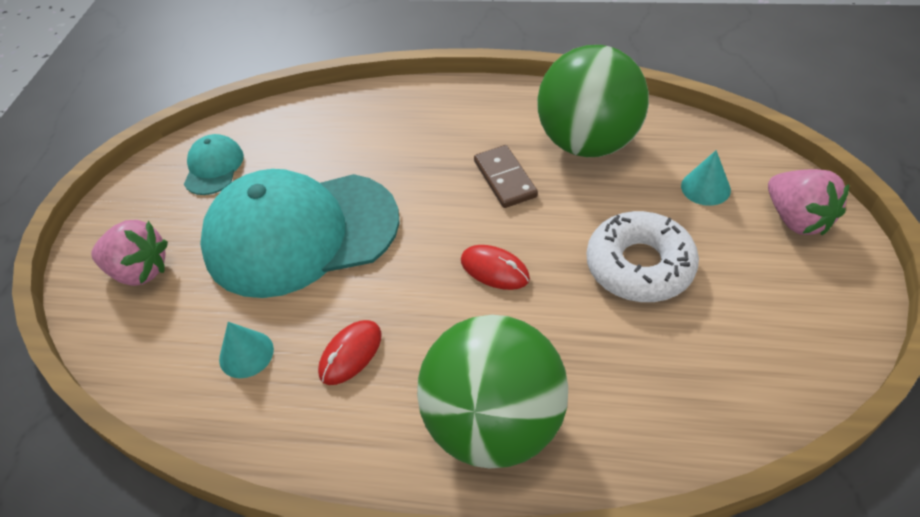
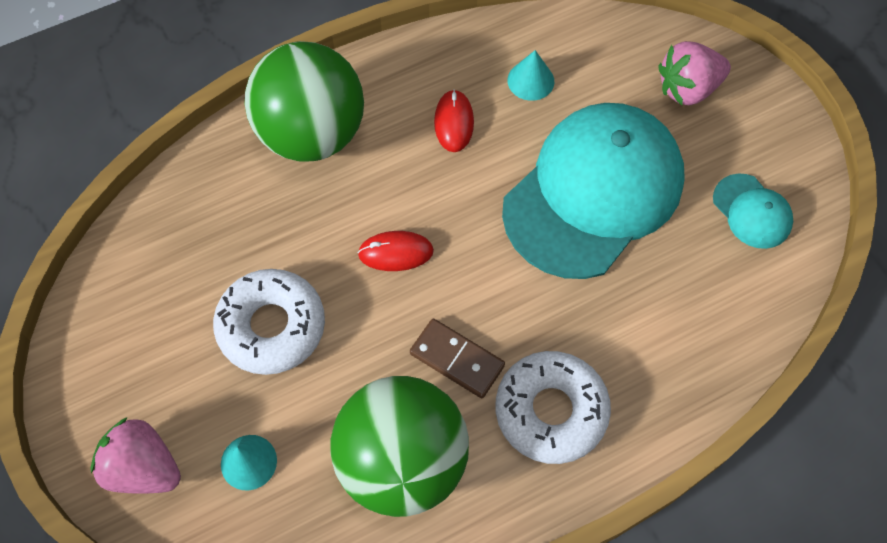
camera: 140 degrees right, 15 degrees up
(466, 126) = (551, 411): none -> white donut

